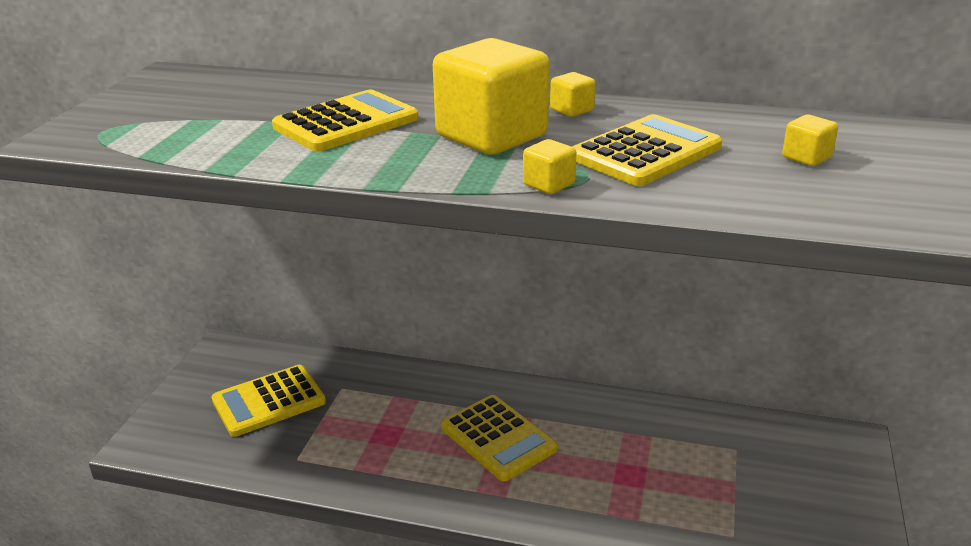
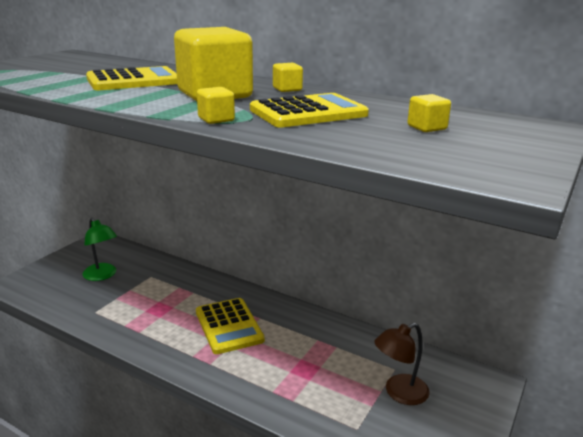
camera: 15 degrees right, 5 degrees down
(269, 401) = (102, 275): yellow calculator -> green lamp
(757, 479) = (399, 393): none -> brown lamp

